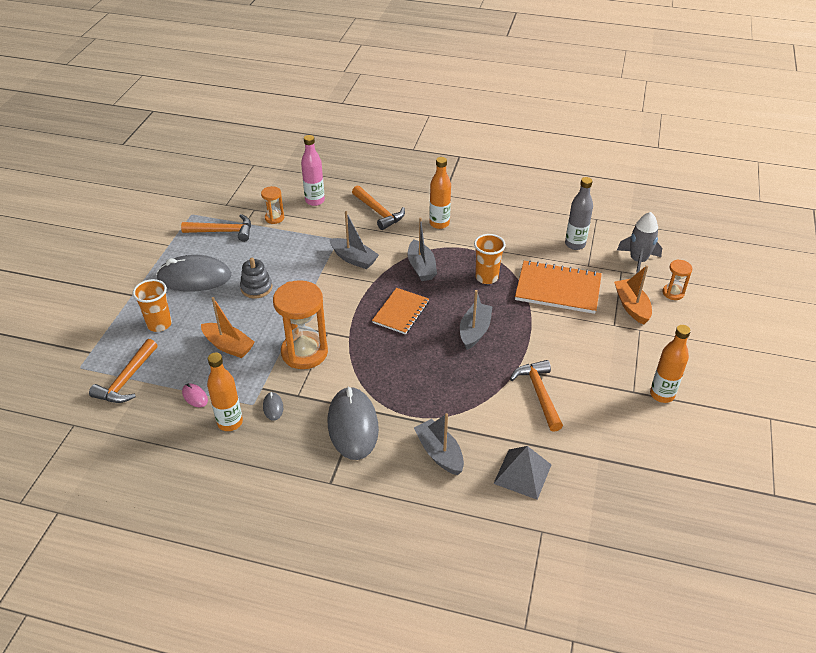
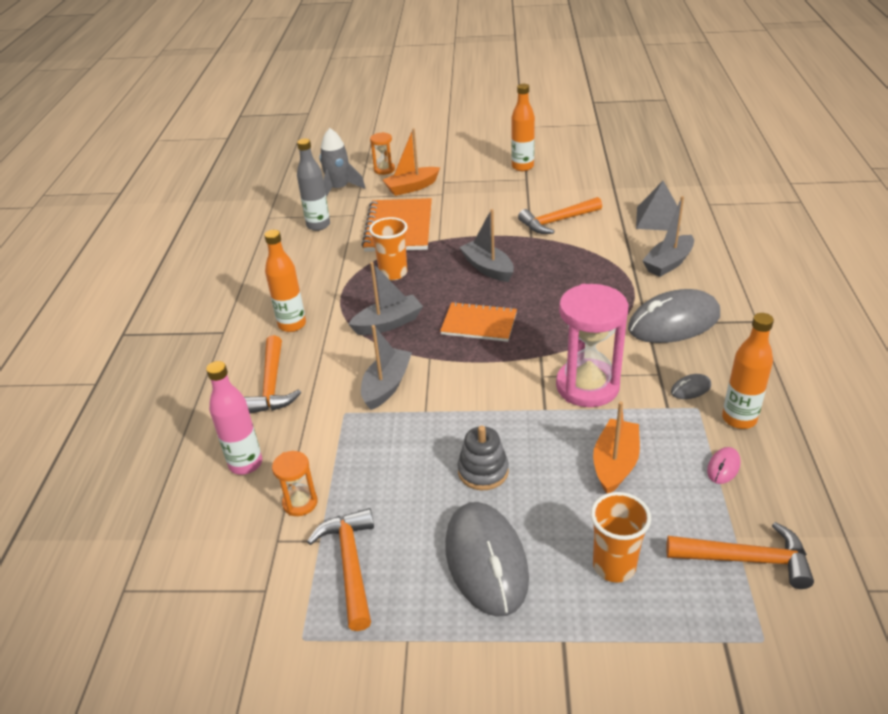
camera: 100 degrees left, 5 degrees down
(304, 352) = (587, 386): orange hourglass -> pink hourglass
(378, 212) = (272, 385): orange hammer -> orange hammer turned 135 degrees clockwise
(474, 331) = (488, 268): grey boat -> grey boat turned 45 degrees clockwise

